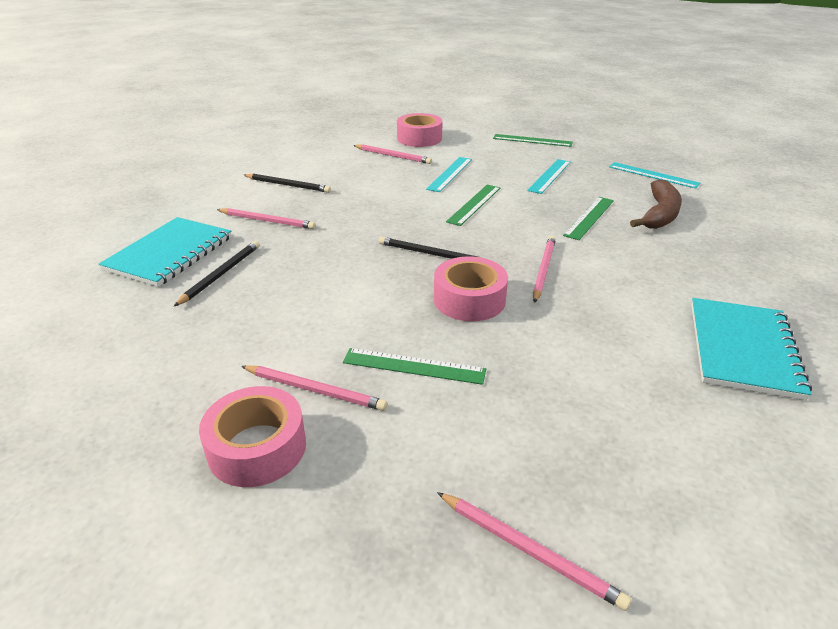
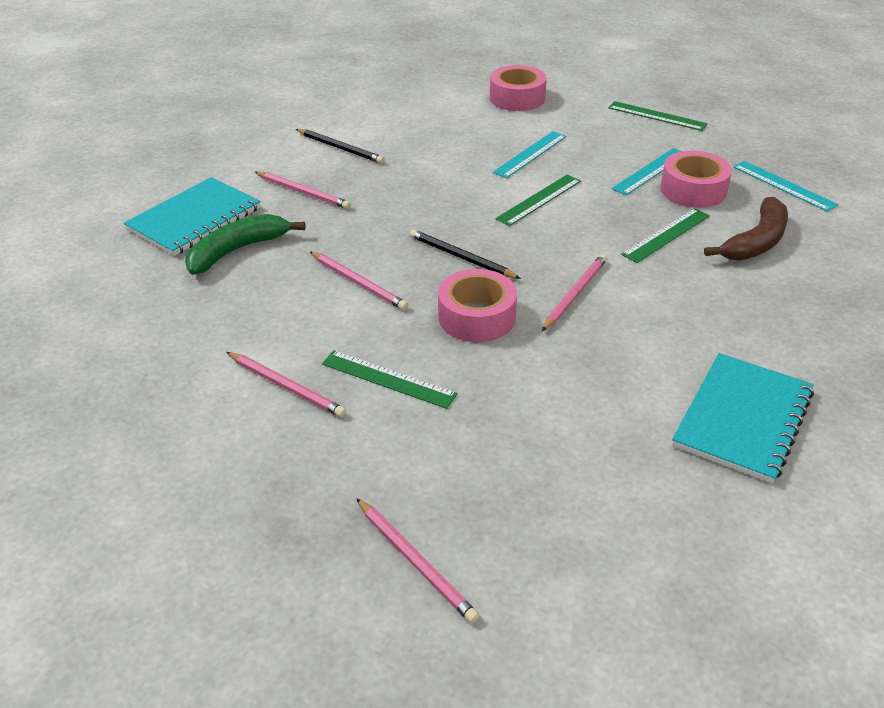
camera: 15 degrees right, 5 degrees up
(220, 274) = (237, 250): black pencil -> green banana
(257, 447) = (218, 430): pink tape -> pink tape (693, 190)
(392, 156) = (474, 121): pink pencil -> pink pencil (358, 283)

